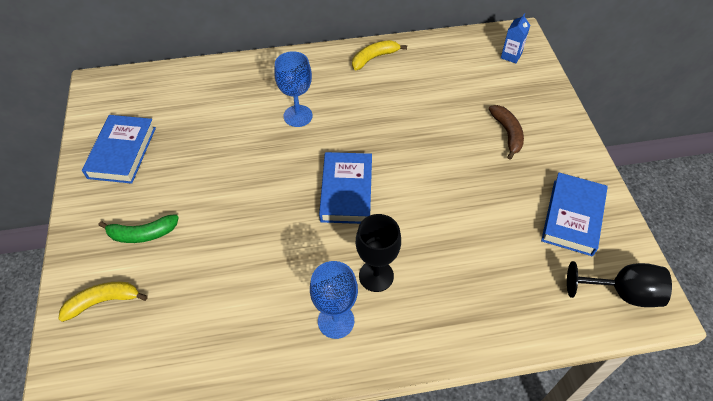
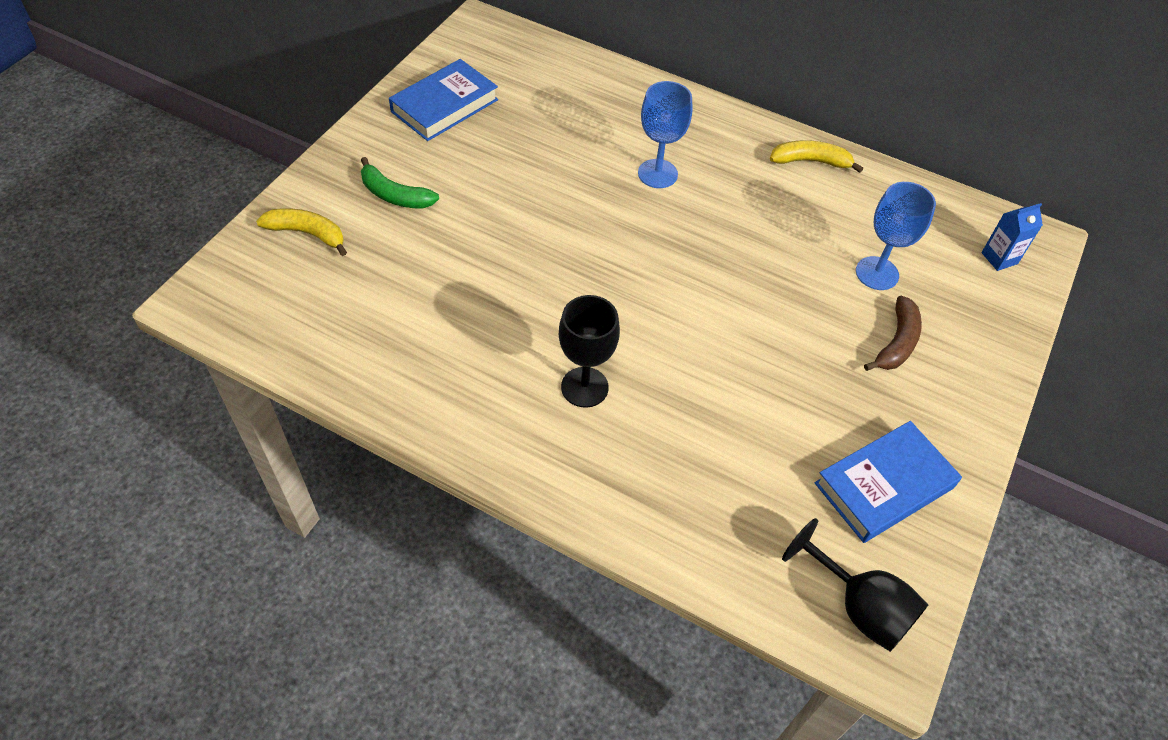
camera: 35 degrees right, 0 degrees up
(336, 321) = (501, 400): blue goblet -> blue goblet (877, 273)
(346, 191) = (636, 283): blue book -> none

